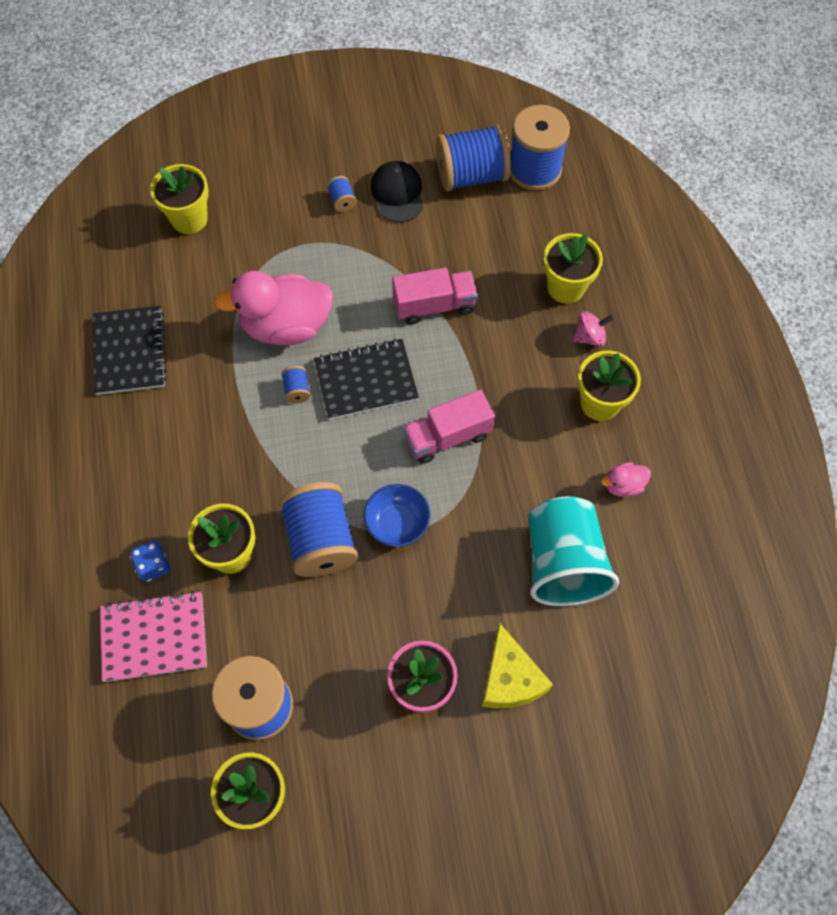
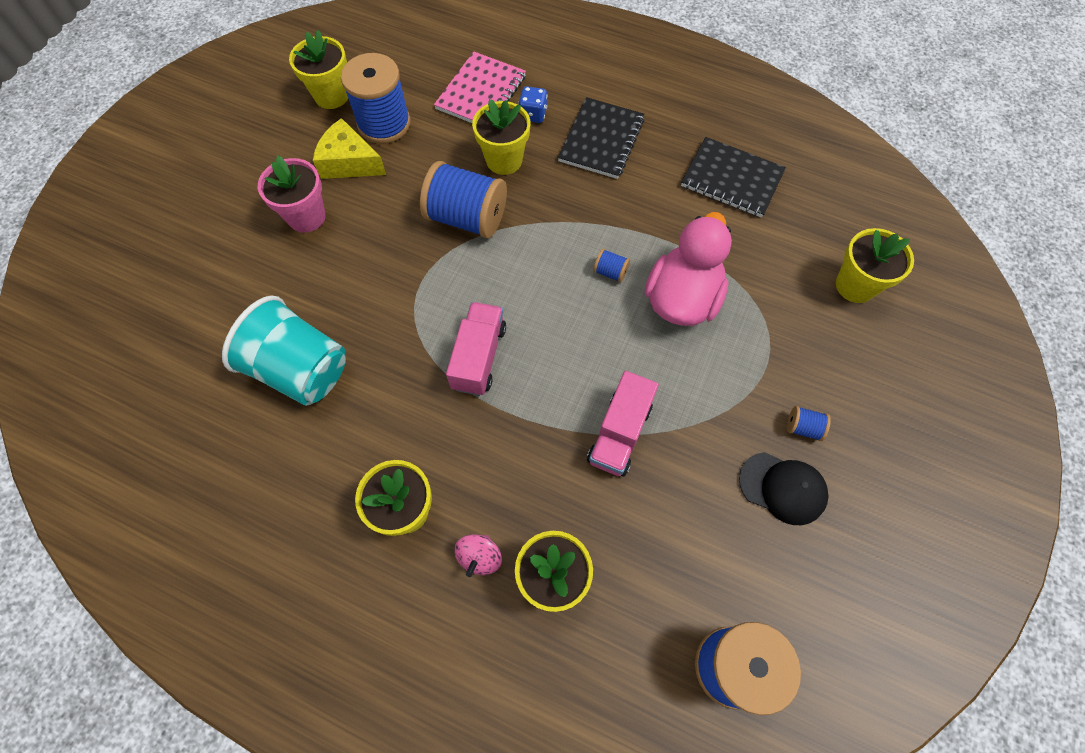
camera: 125 degrees right, 0 degrees up
(366, 380) = (581, 328): black notebook -> black notebook (601, 140)
(397, 523) = (436, 274): blue bowl -> none
(471, 175) = (764, 584): blue spool -> none
(510, 678) = (258, 273): yellow cheese -> yellow cheese (349, 162)
(623, 485) = (316, 468): pink duck -> none

